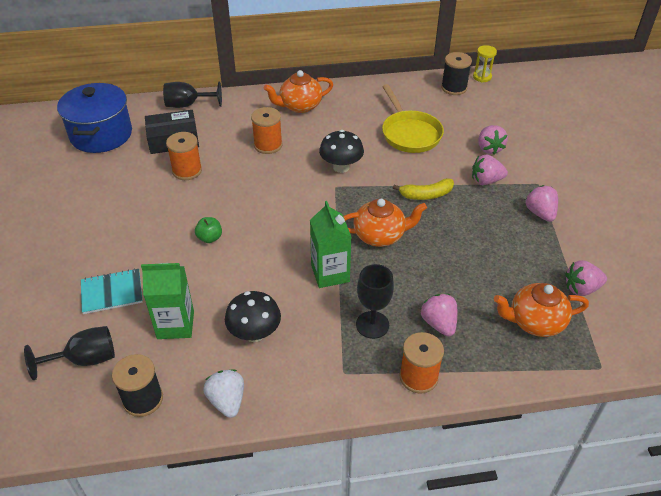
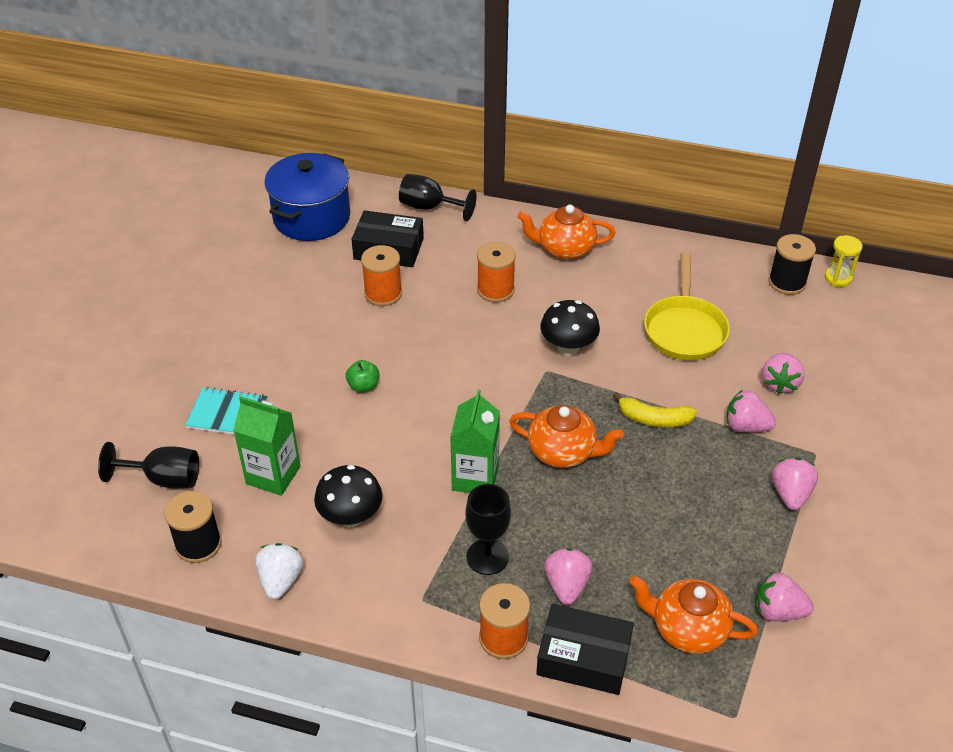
camera: 25 degrees right, 0 degrees up
(481, 368) = (583, 658): none -> black box

